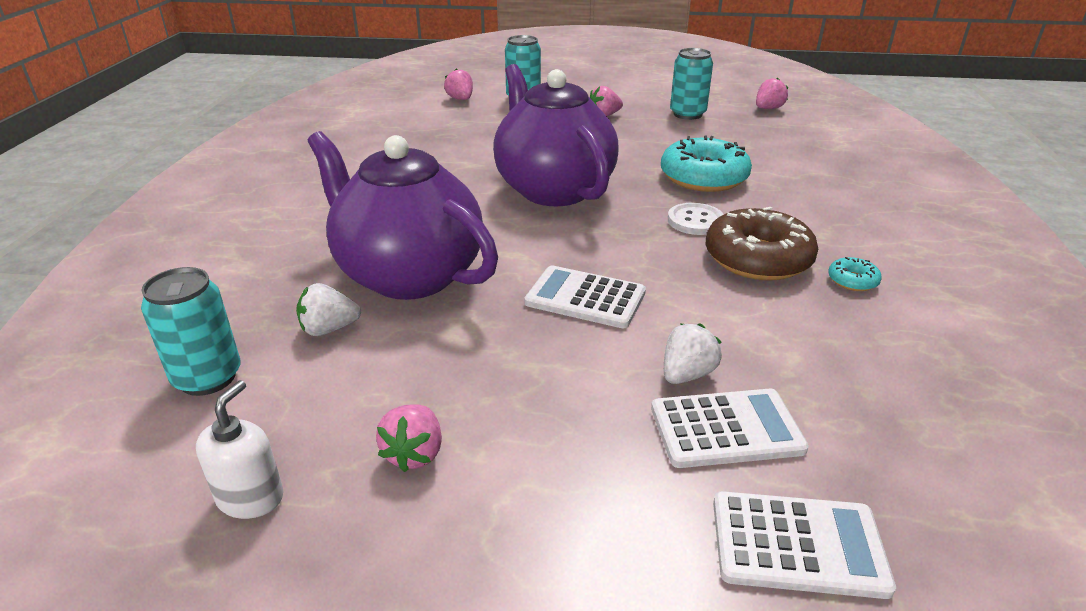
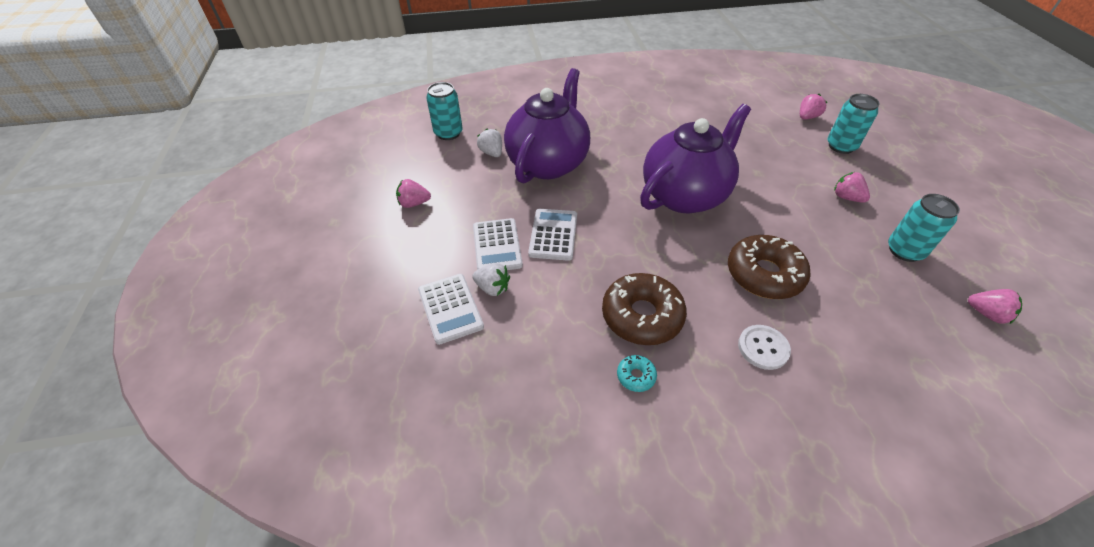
camera: 75 degrees right, 15 degrees up
(250, 497) = (384, 169): white soap dispenser -> none
(695, 221) = (681, 276): white button -> white button (763, 348)
(703, 177) = (764, 274): turquoise donut -> brown donut
(797, 544) = (375, 340): white calculator -> white calculator (497, 246)

